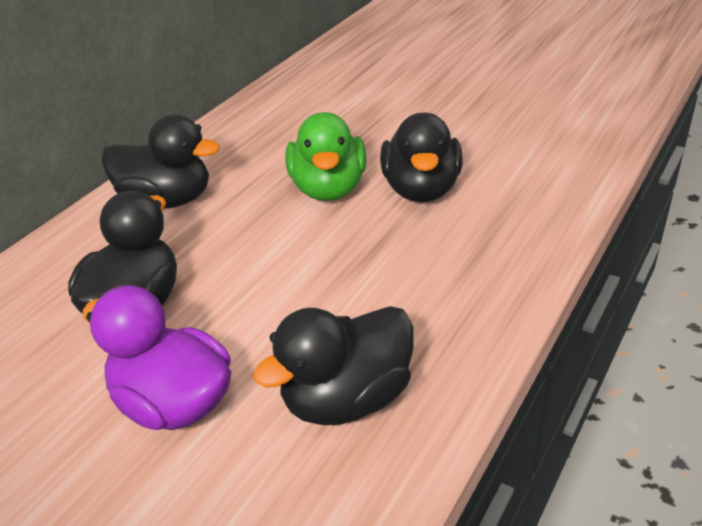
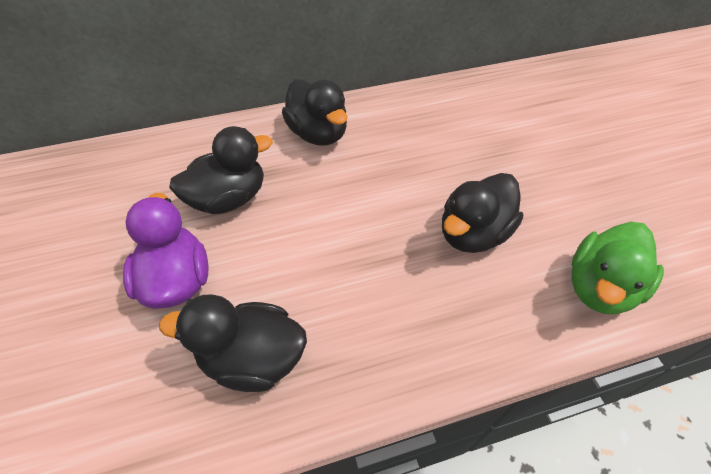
camera: 40 degrees right, 15 degrees up
(328, 189) = (415, 189): green duck -> green duck (599, 287)

